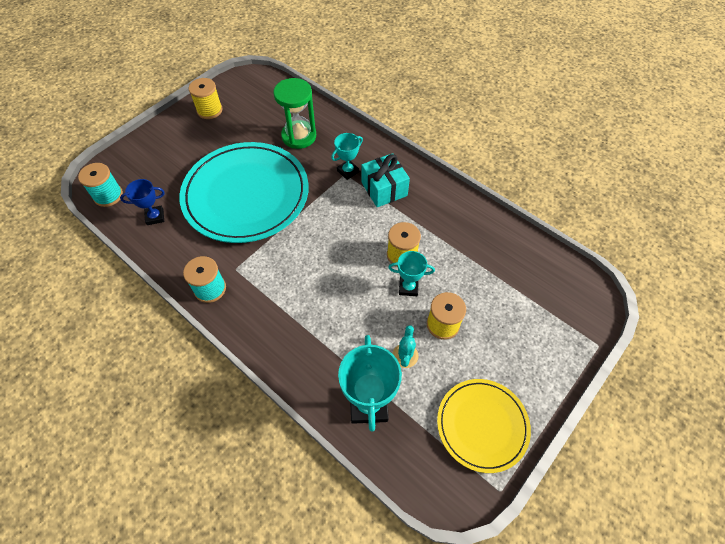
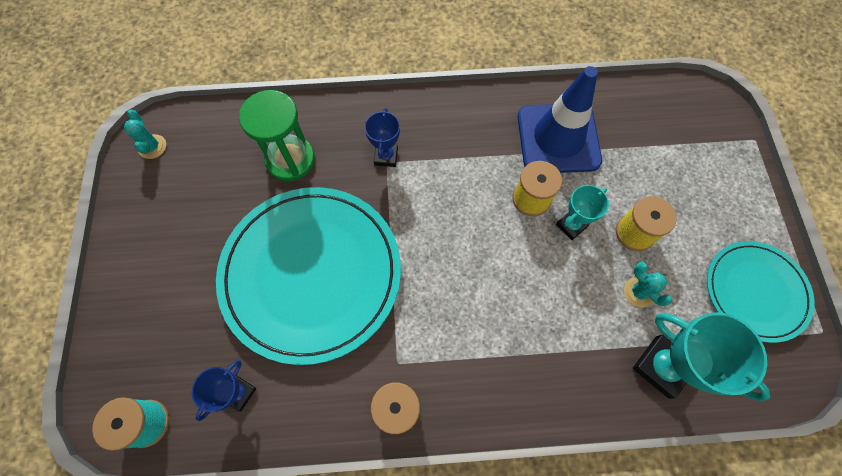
camera: 45 degrees left, 10 degrees up
(209, 110) = (147, 213): yellow spool -> none
(245, 84) = (152, 147): none -> turquoise cactus
(348, 171) = (386, 157): turquoise trophy -> blue trophy
(384, 189) = (441, 146): turquoise gift -> none
(458, 238) = (558, 138): none -> blue traffic cone
(482, 425) = (755, 291): yellow plate -> turquoise plate

